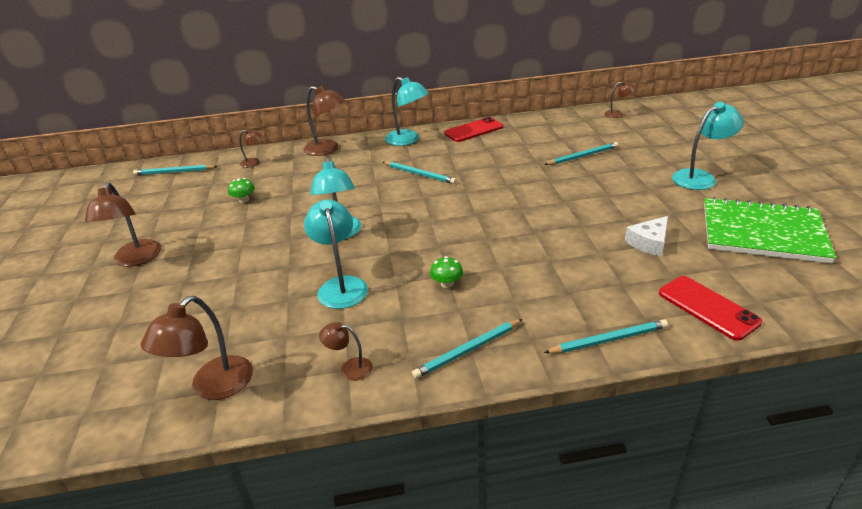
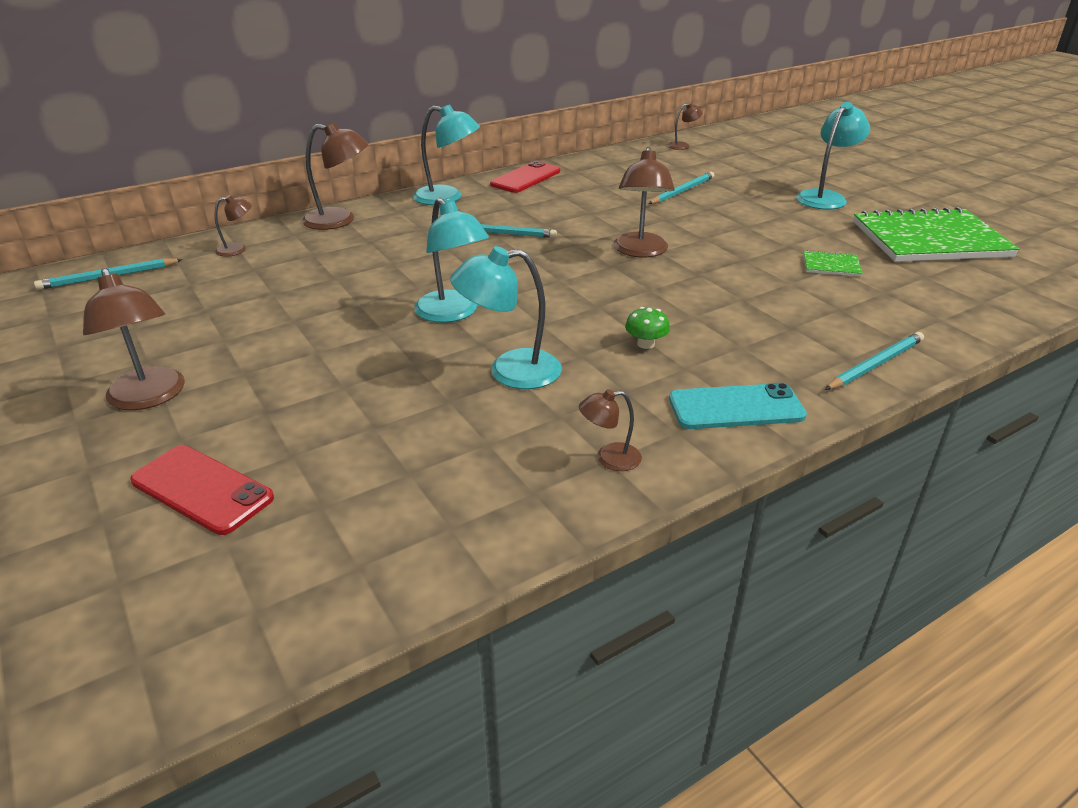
camera: 25 degrees left, 0 degrees up
(213, 387) = (437, 526): brown lamp -> brown lamp (640, 251)
(244, 200) = (265, 296): green mushroom -> none
(341, 285) = (510, 371): turquoise lamp -> turquoise lamp turned 60 degrees counterclockwise
(468, 350) = (736, 407): turquoise pencil -> turquoise phone
(649, 243) = (831, 265): white cheese -> green notebook
(708, 307) = (942, 315): red phone -> red phone (202, 489)

